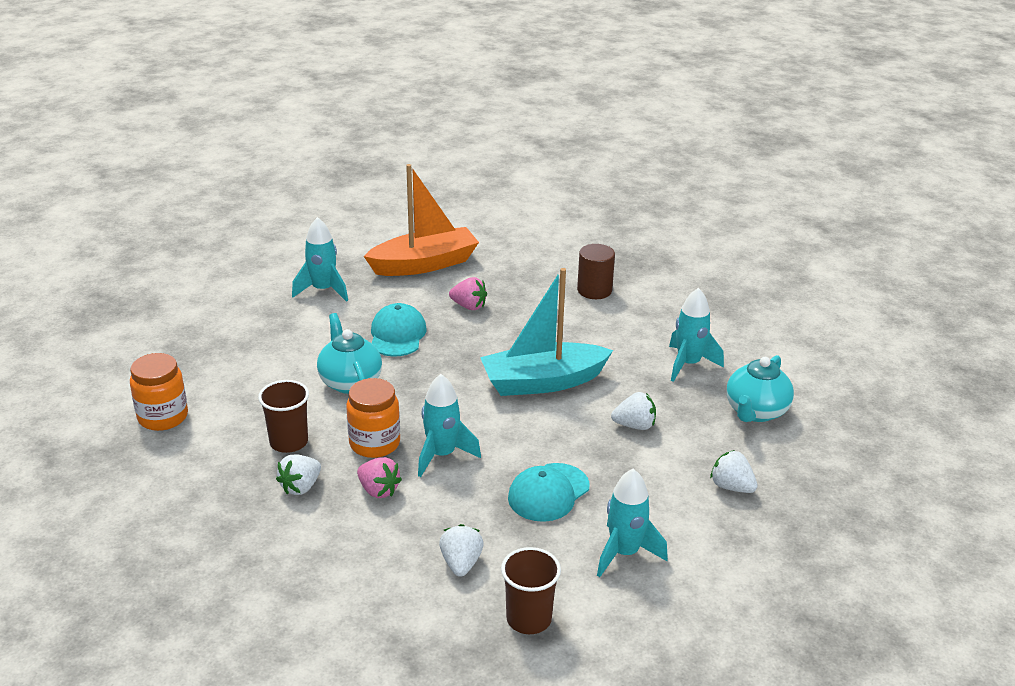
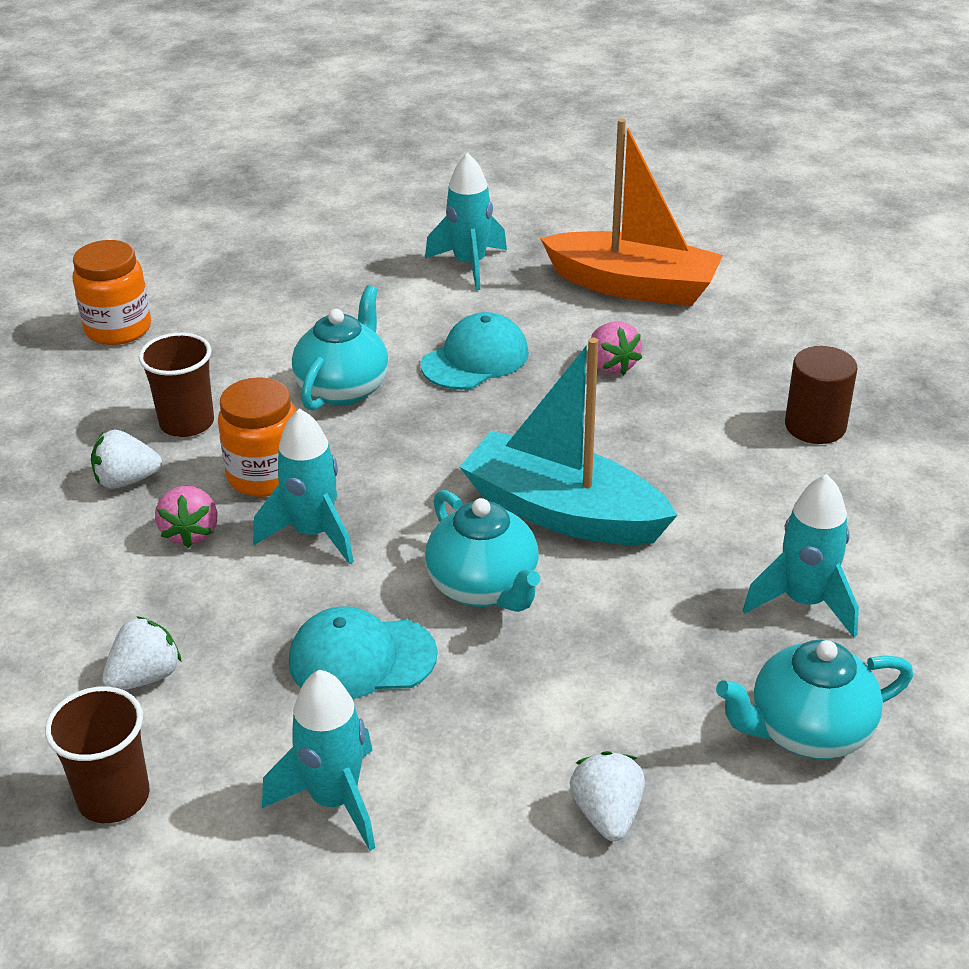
camera: 45 degrees right, 5 degrees up
(556, 432) = (484, 587): none -> turquoise teapot
(634, 425) = (598, 641): white strawberry -> none

